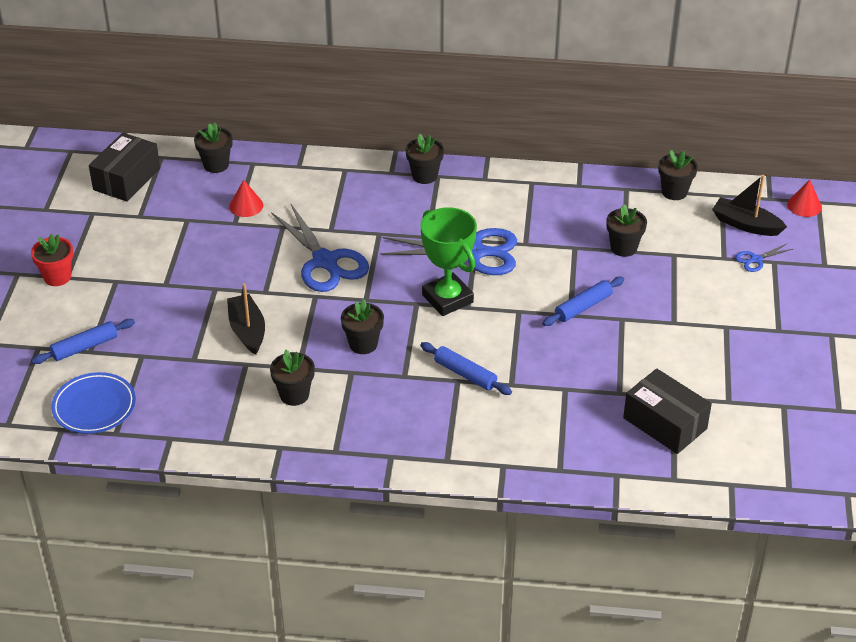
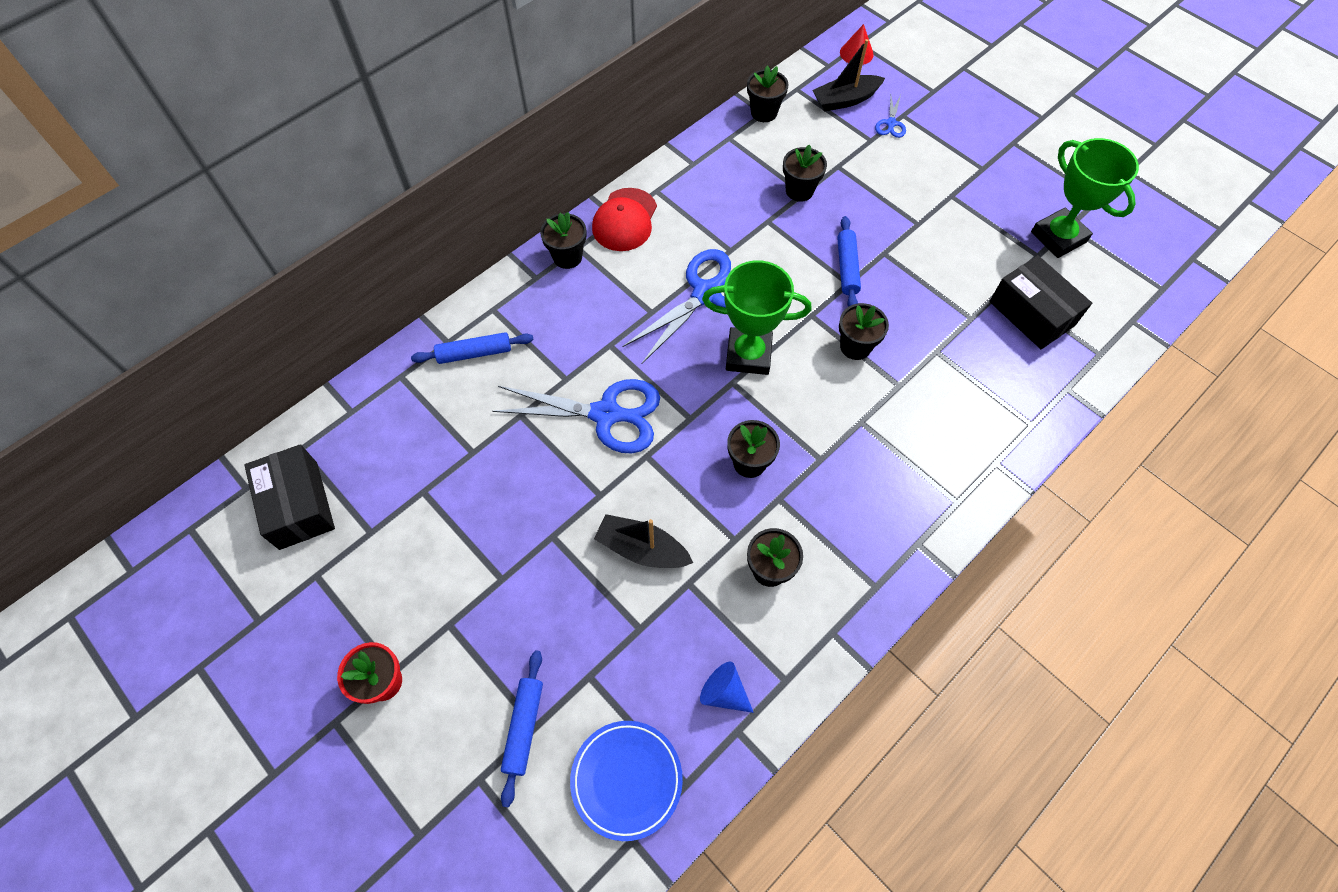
camera: 50 degrees left, 20 degrees up
(189, 418) = (723, 692): none -> blue cone
(216, 165) = (368, 409): black flower pot -> black flower pot (855, 346)
(246, 206) = (457, 425): red cone -> none
(465, 374) = (858, 410): blue rolling pin -> blue rolling pin (474, 353)
(487, 183) = (625, 220): none -> red cap
(665, 423) = (1031, 313): black box -> black box turned 60 degrees clockwise
(763, 404) = (1058, 237): none -> green trophy

